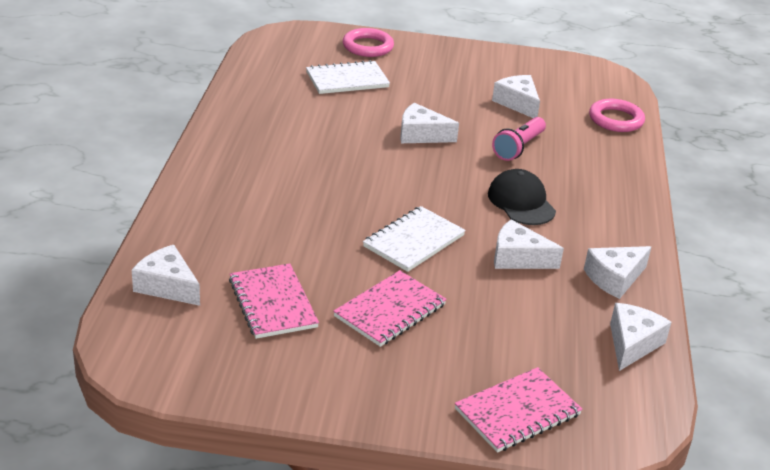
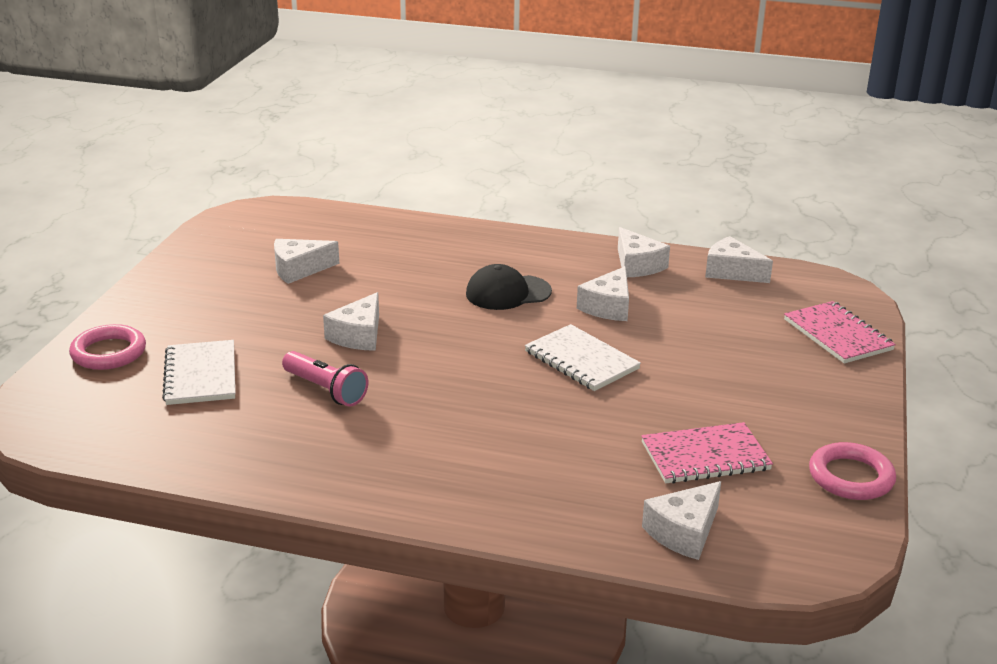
camera: 80 degrees left, 5 degrees down
(390, 310) = (705, 385): pink notebook -> none
(518, 147) = (398, 281): pink flashlight -> pink flashlight (325, 390)
(616, 119) = (349, 222): pink ring -> pink ring (851, 477)

